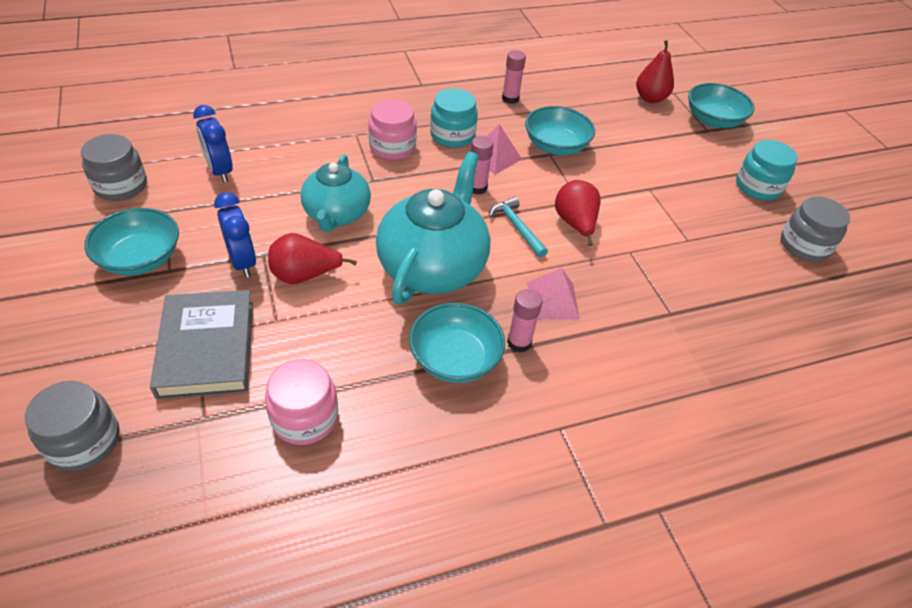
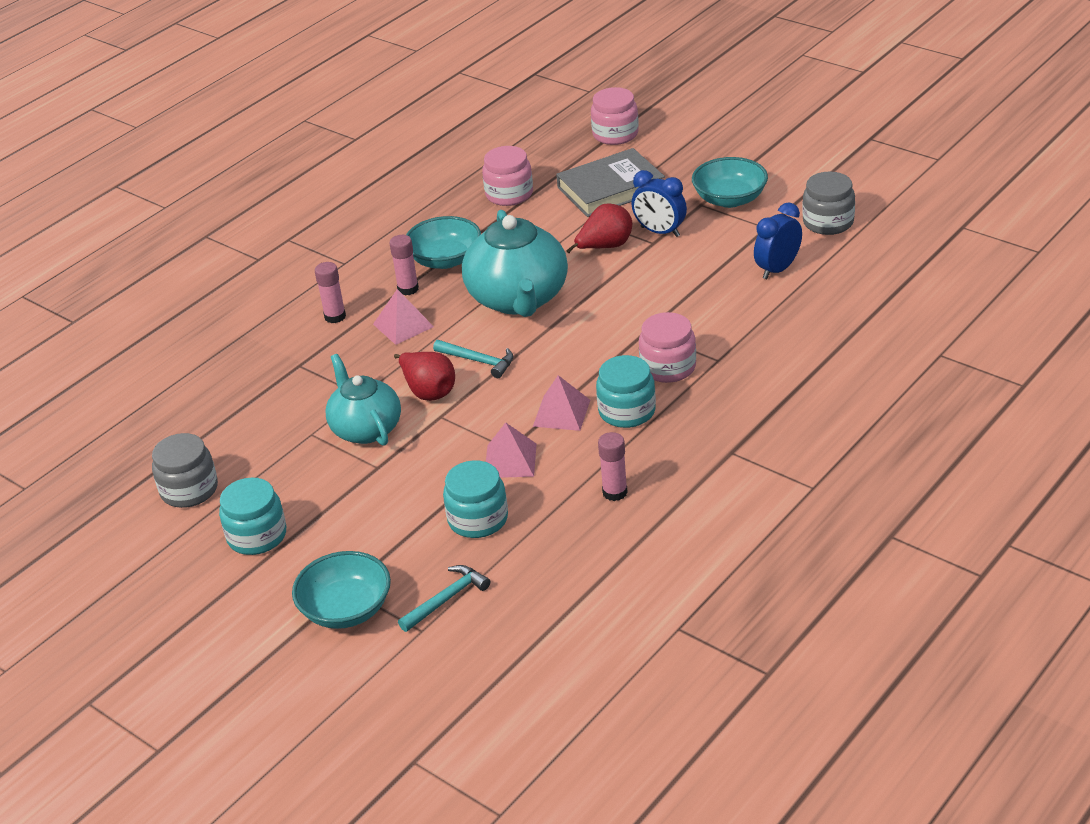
camera: 155 degrees right, 10 degrees down
(84, 441) = (615, 134): grey jar -> pink jar
(207, 348) = (611, 188): grey book -> grey book turned 75 degrees counterclockwise
(220, 171) = (777, 269): blue clock -> blue clock turned 75 degrees counterclockwise
(336, 214) = (638, 291): turquoise teapot -> turquoise teapot (366, 429)
(477, 187) = (547, 375): pink glue stick -> pink glue stick (335, 316)
(555, 146) = (510, 460): turquoise bowl -> pink pyramid
(603, 125) = (478, 519): none -> turquoise jar
(650, 98) = (447, 599): red pear -> turquoise hammer

